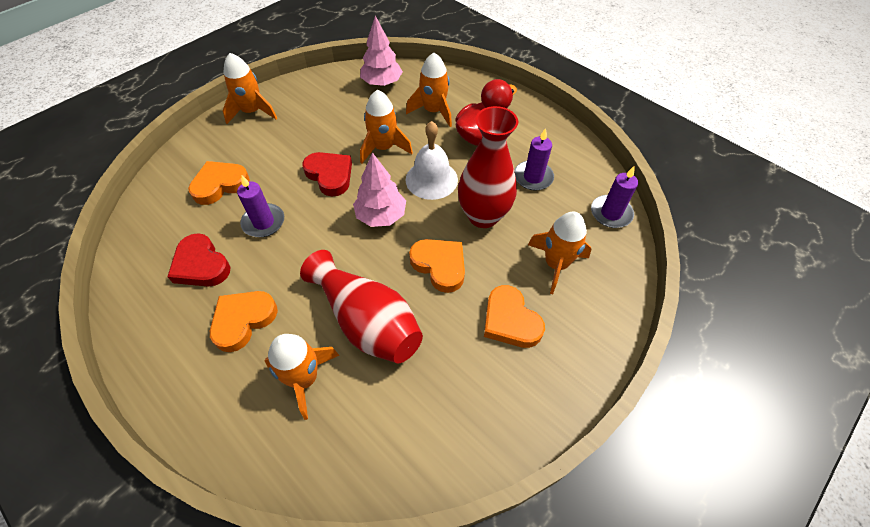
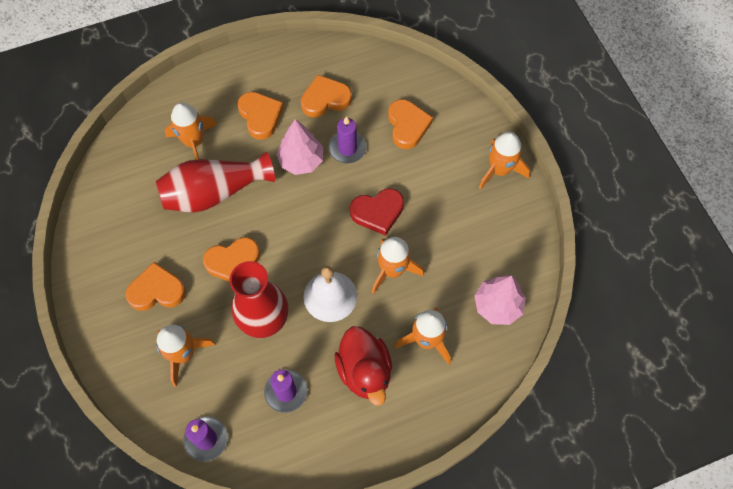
camera: 115 degrees right, 10 degrees up
(201, 265) = (325, 99): red heart -> orange heart
(381, 216) = (308, 237): pink tree -> pink tree (301, 160)

